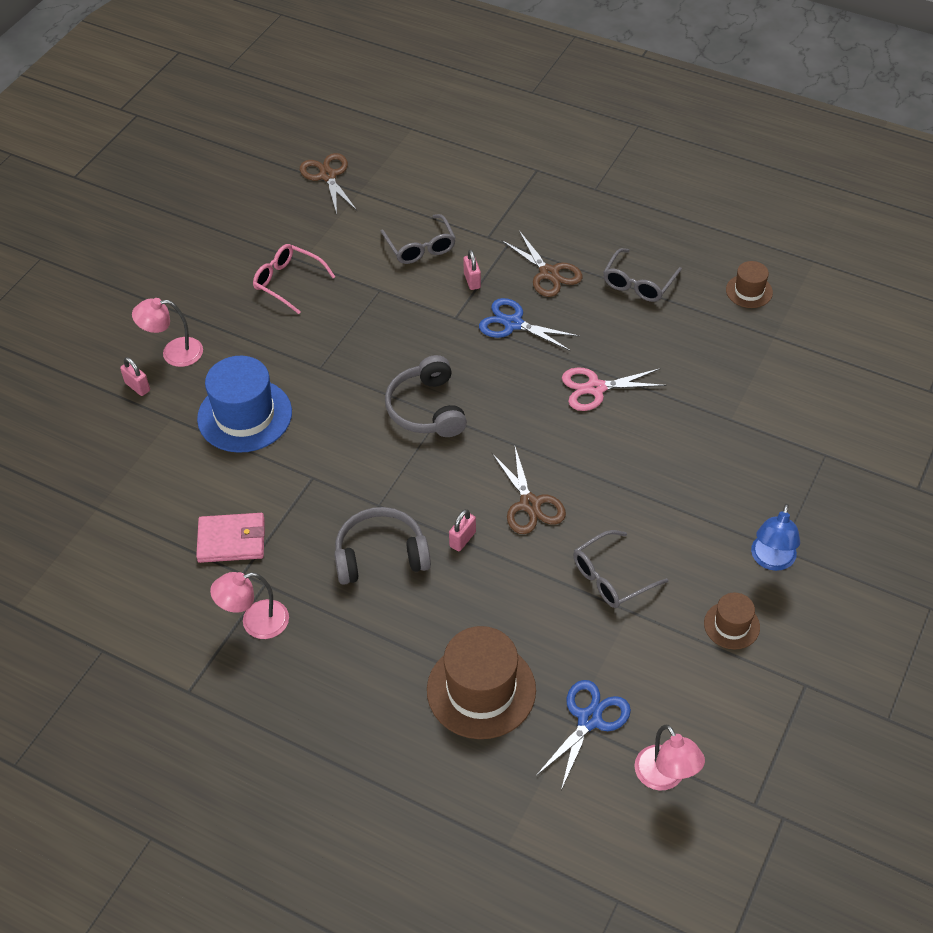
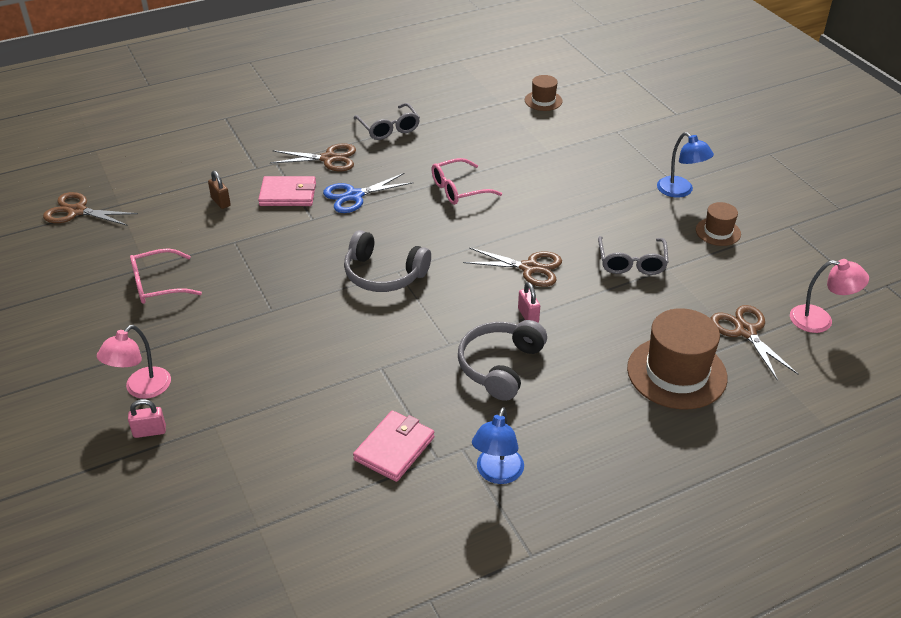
camera: 55 degrees left, 10 degrees down
(245, 415) = (268, 377): blue hat -> none
(255, 622) = (497, 474): pink lamp -> blue lamp
(420, 247) = (221, 202): grey glasses -> brown padlock
(472, 281) = (288, 194): pink padlock -> pink wallet
(589, 719) = (745, 331): blue scissors -> brown scissors
(596, 388) = (458, 189): pink scissors -> pink glasses
(749, 291) = (452, 93): brown hat -> brown hat (543, 101)

